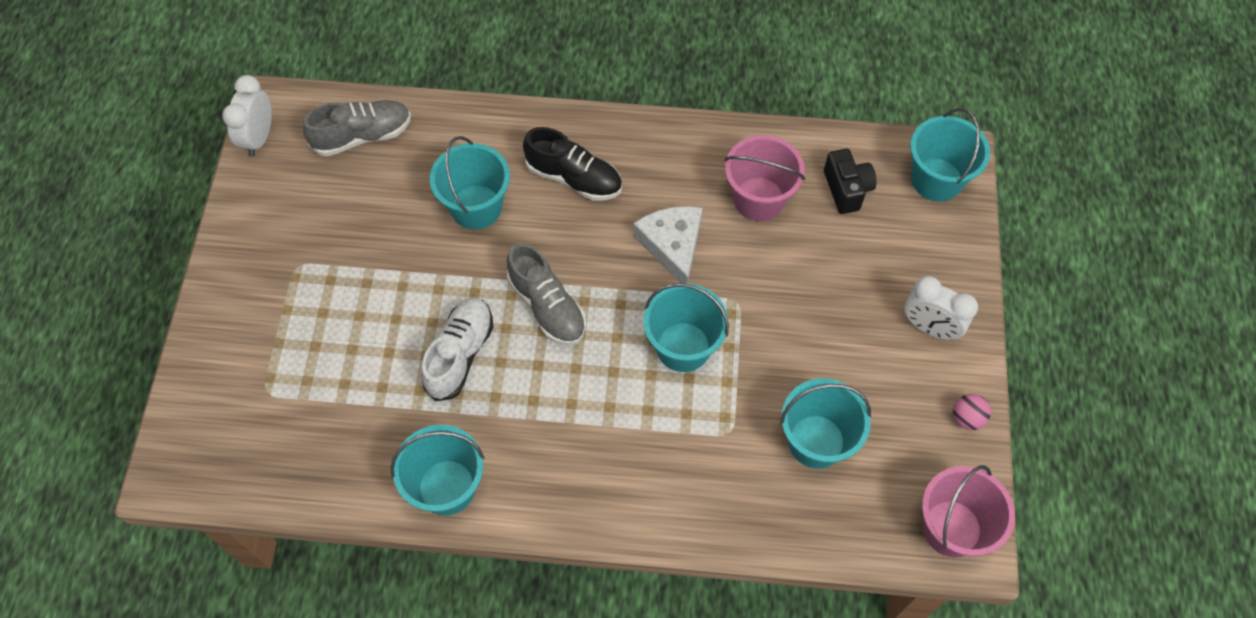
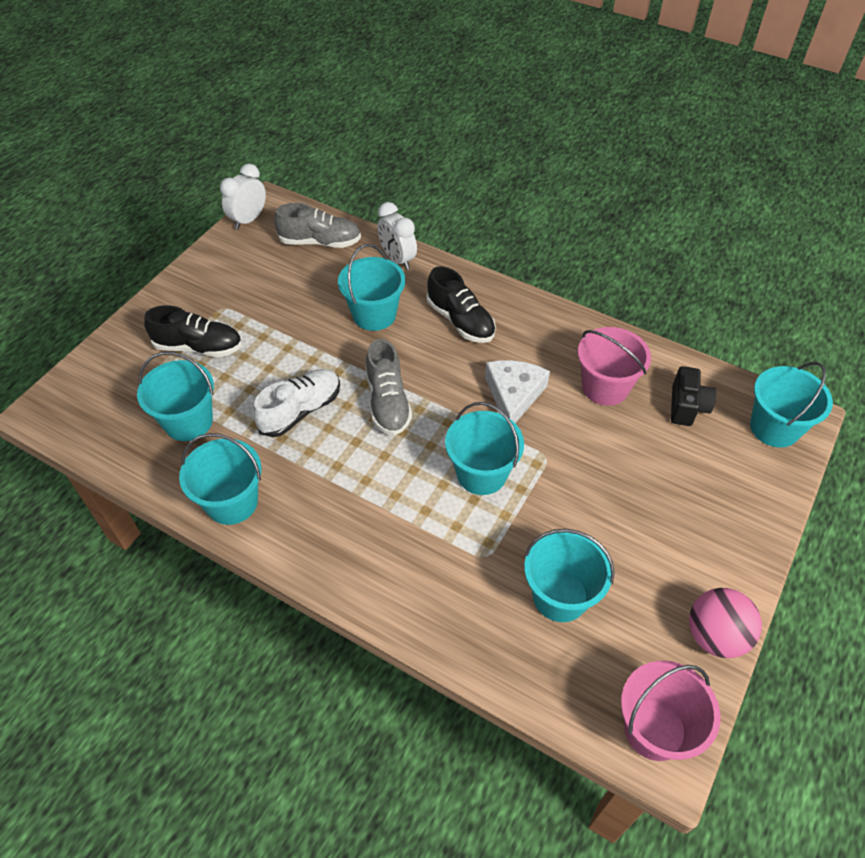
camera: 25 degrees right, 10 degrees down
(300, 325) = (199, 347): none -> black shoe
(344, 418) = (188, 421): none -> turquoise bucket
(929, 328) = (713, 544): white clock -> white clock (397, 259)
(967, 418) = (715, 636): pink ball -> pink ball, size x1.82

